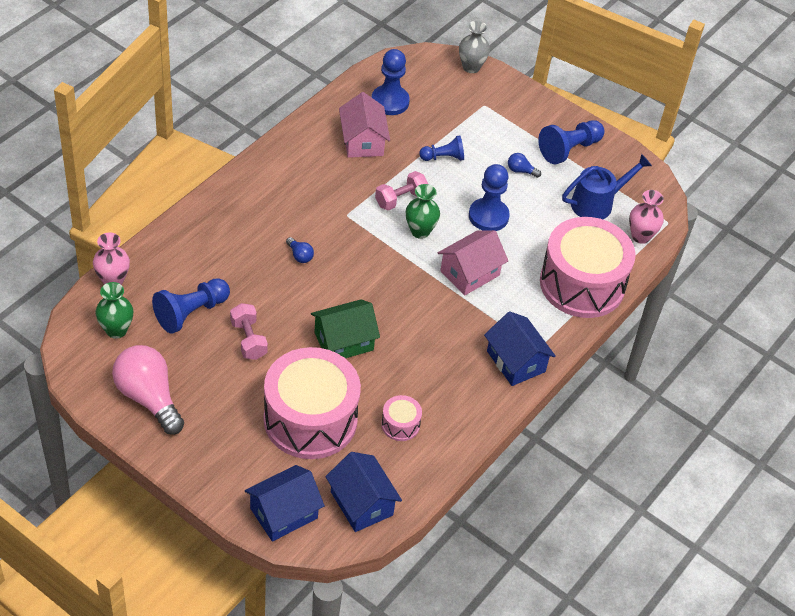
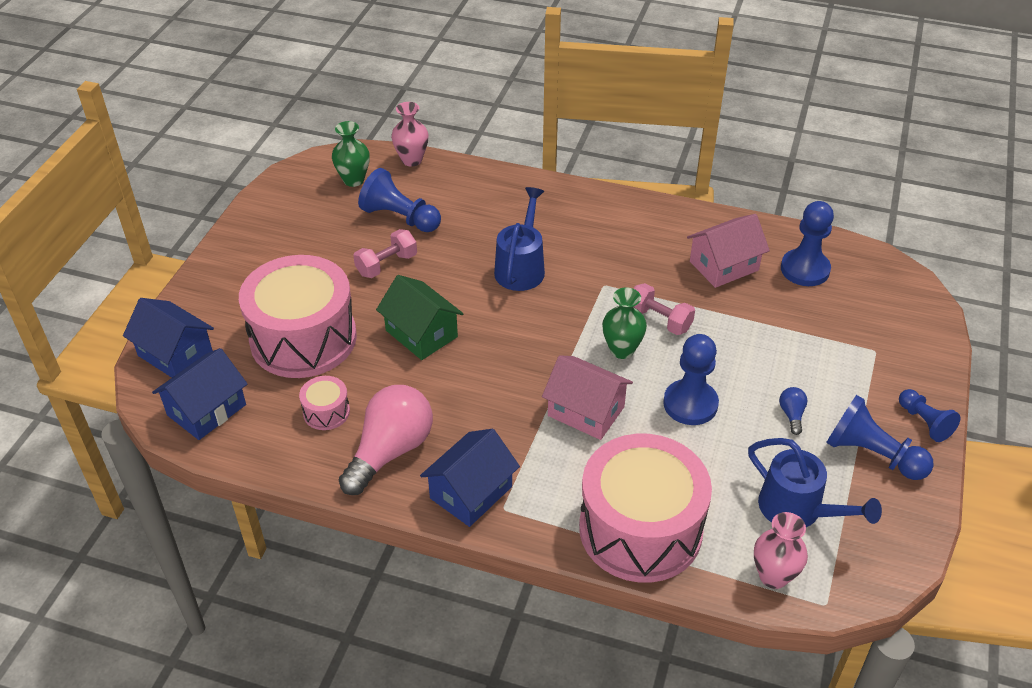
camera: 75 degrees right, 5 degrees down
(149, 398) = (283, 223): pink light bulb -> pink light bulb (390, 451)
(300, 255) = (521, 267): blue light bulb -> blue watering can
(443, 157) = (754, 338): blue pawn -> blue pawn (924, 422)
(471, 67) = (929, 321): grey vase -> none

